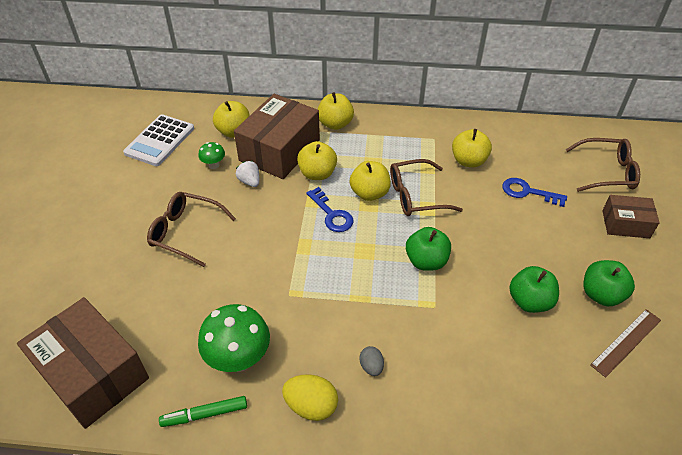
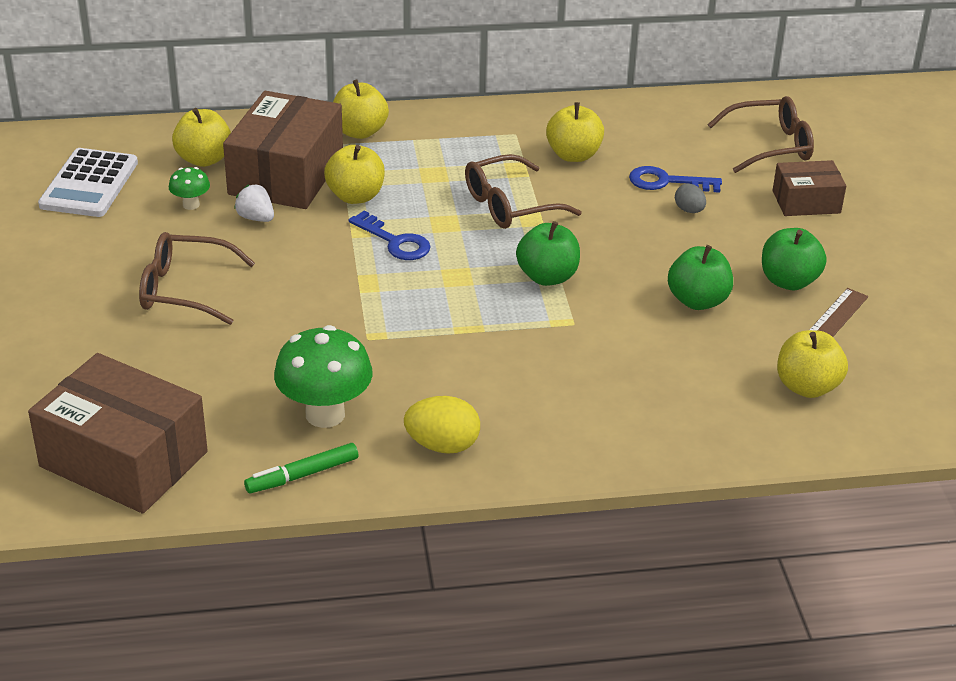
camera: 15 degrees left, 10 degrees down
(369, 193) = (442, 210): yellow apple -> yellow apple (807, 387)
(371, 367) = (508, 396): grey egg -> grey egg (689, 210)

